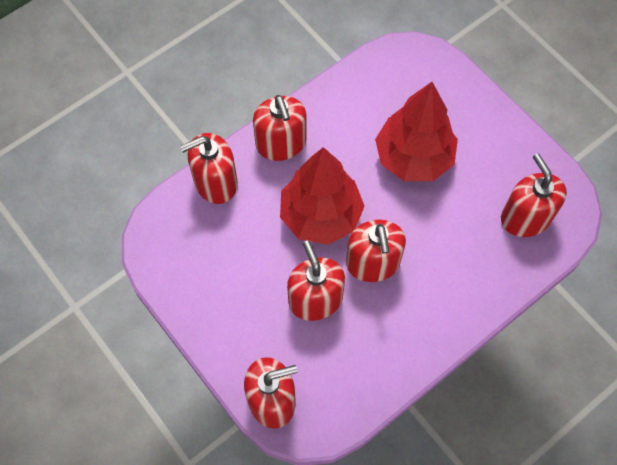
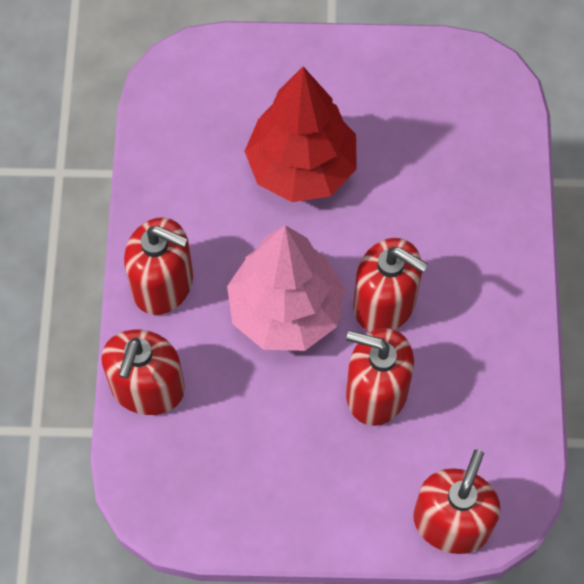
camera: 50 degrees left, 0 degrees up
(320, 216) = (285, 311): red tree -> pink tree
(525, 218) = (462, 121): red soap dispenser -> none

